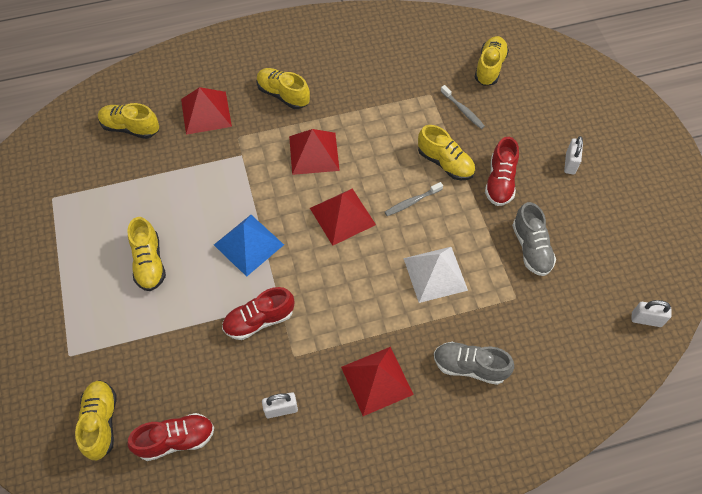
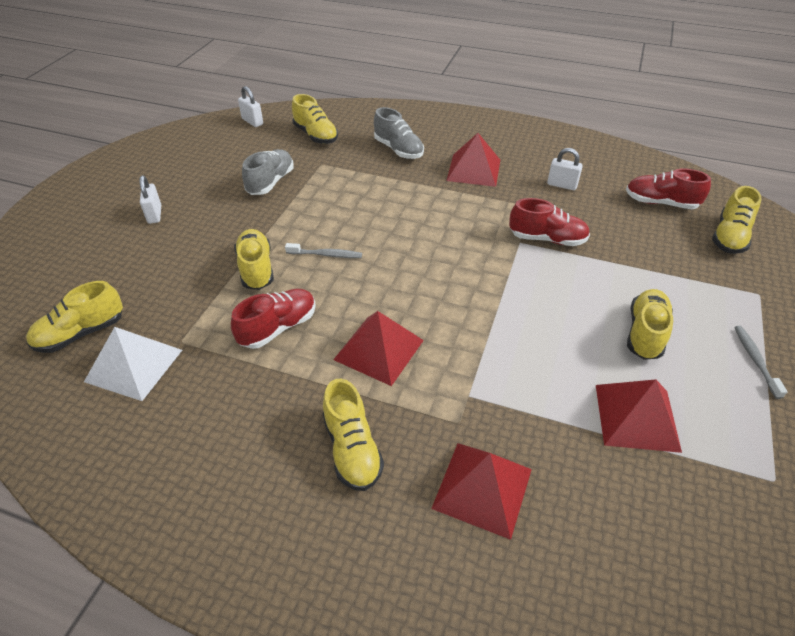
camera: 145 degrees left, 15 degrees down
(130, 128) = (618, 533): yellow shoe -> yellow shoe (316, 135)
(248, 244) = (521, 298): blue pyramid -> none
(342, 216) = (404, 276): red pyramid -> red pyramid (636, 417)
(435, 274) = (365, 201): white pyramid -> white pyramid (134, 365)
(462, 110) = (173, 306): grey toothbrush -> grey toothbrush (755, 361)
(500, 182) = (230, 231): red shoe -> red shoe (278, 328)
(570, 163) = (154, 214): white padlock -> white padlock turned 60 degrees counterclockwise

